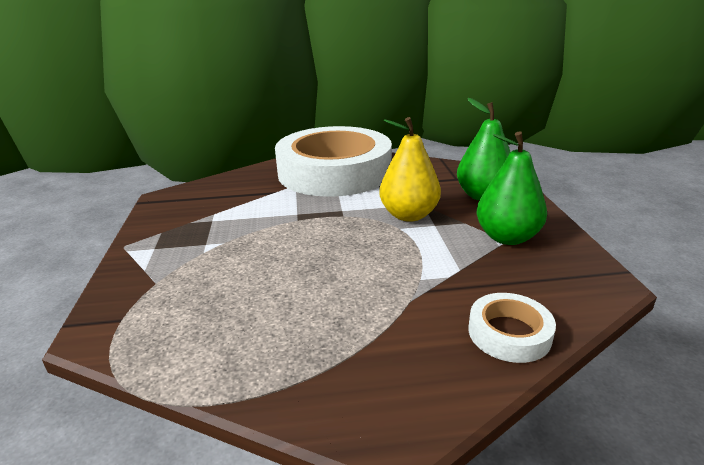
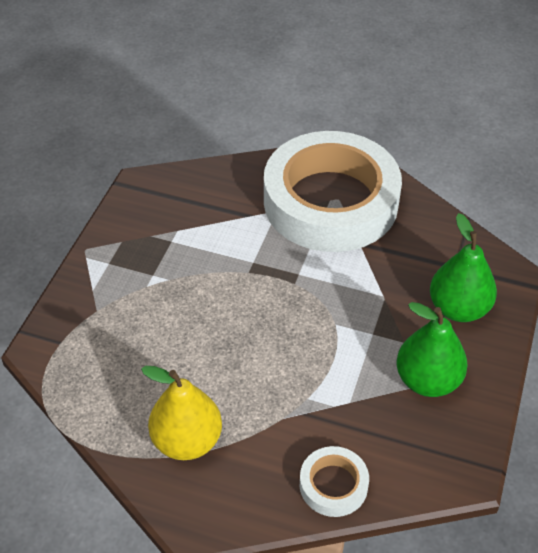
camera: 25 degrees right, 20 degrees up
(409, 215) = (358, 308): yellow pear -> yellow pear (187, 441)

